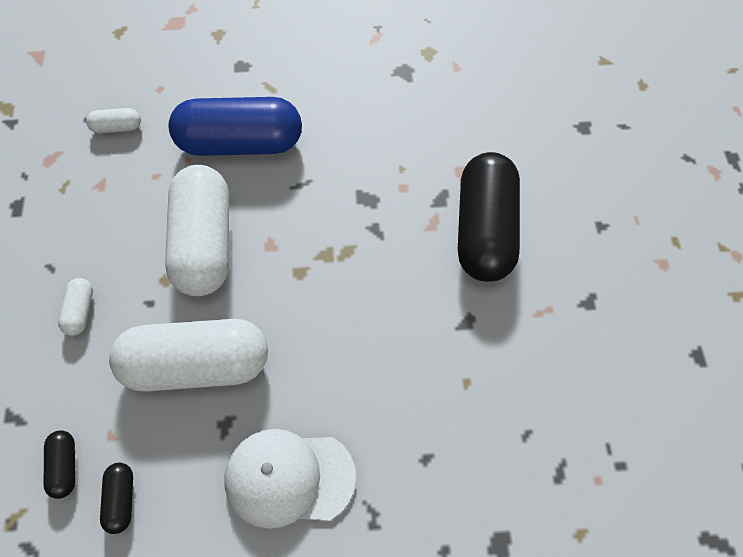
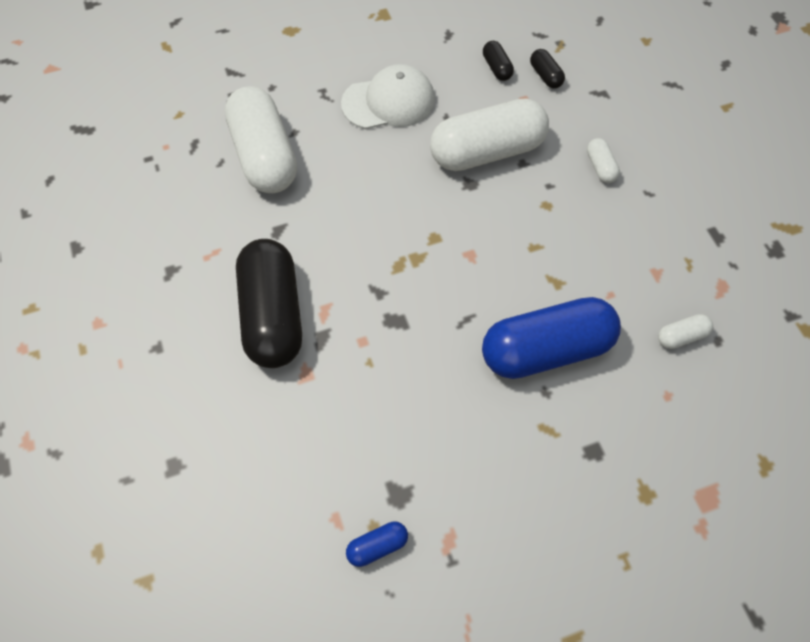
camera: 165 degrees right, 0 degrees up
(205, 243) = (529, 242): white capsule -> white capsule (264, 156)
(429, 45) = (377, 546): none -> blue capsule

